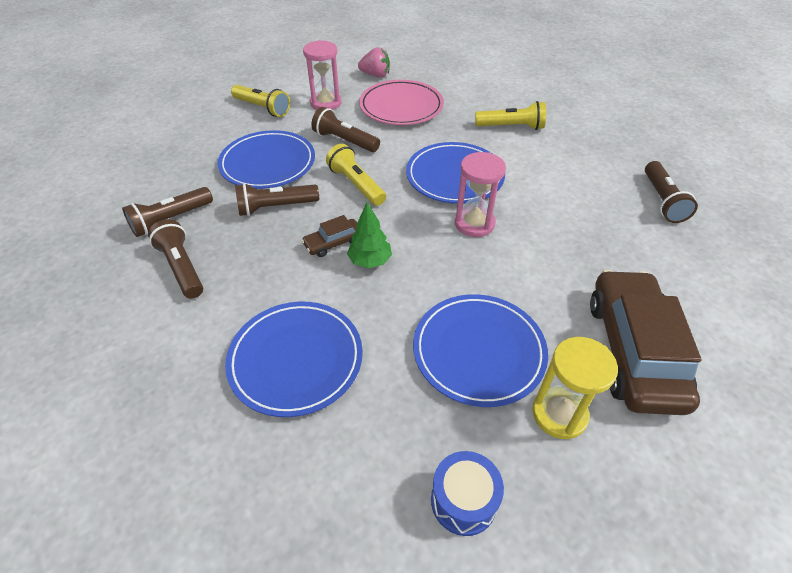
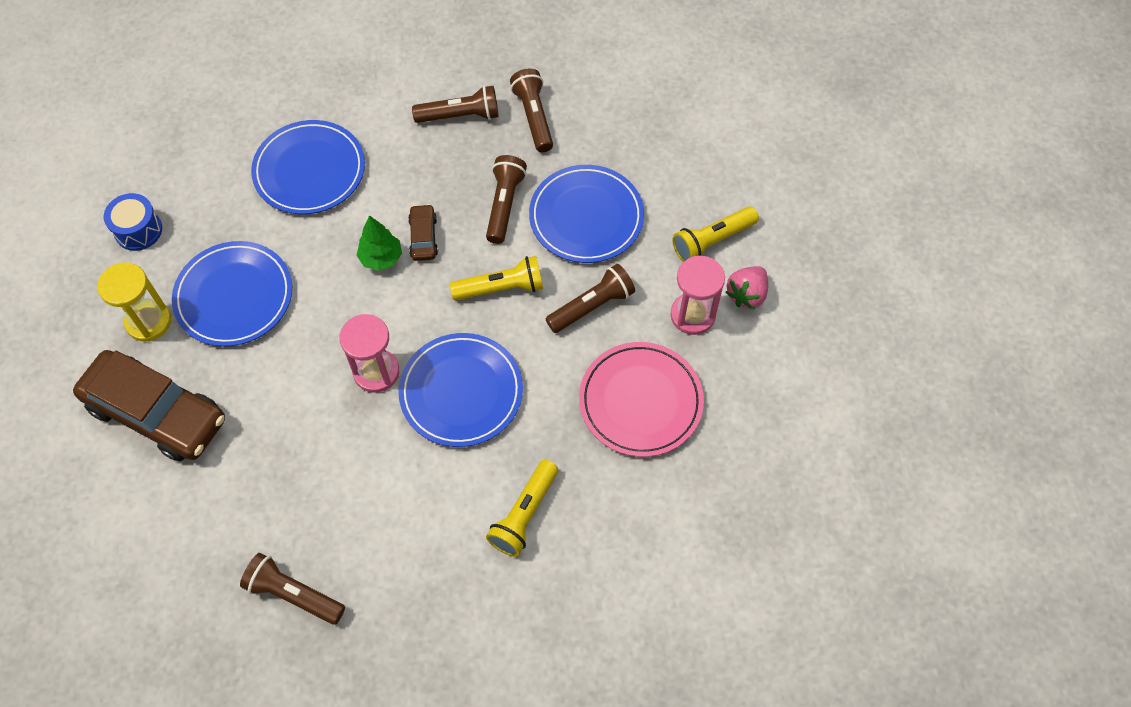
camera: 115 degrees right, 15 degrees up
(375, 75) = (743, 404): pink strawberry -> pink strawberry (746, 294)

